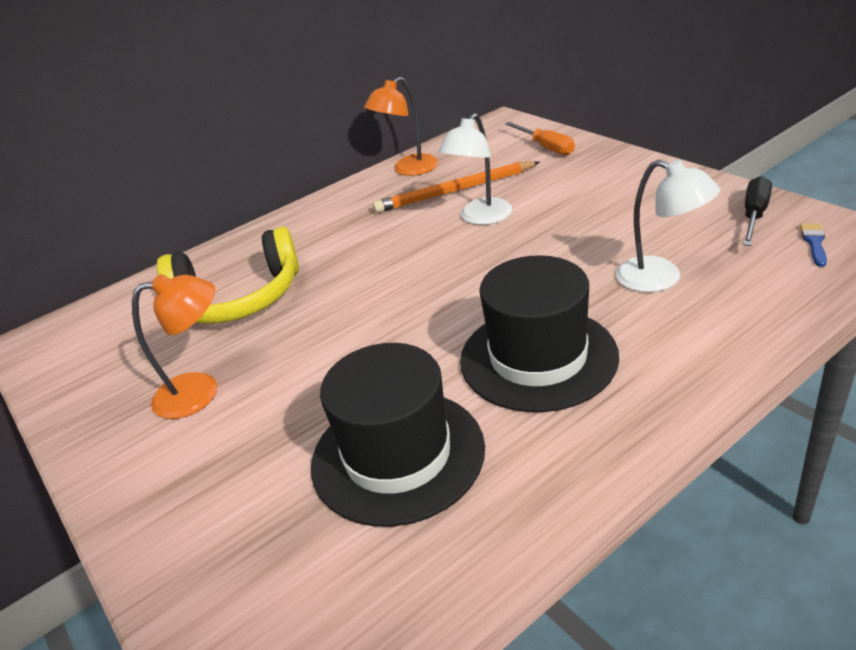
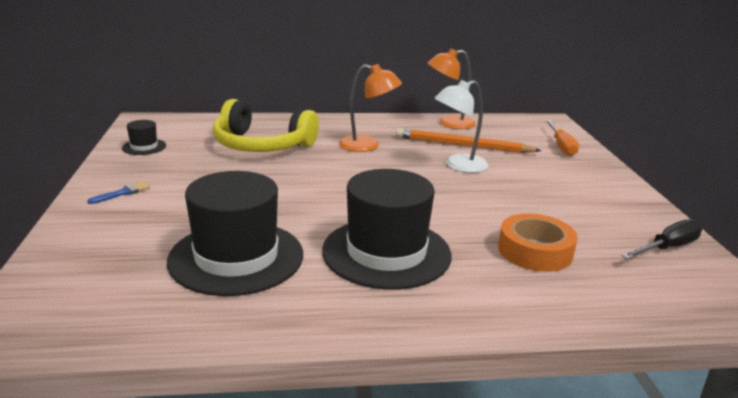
camera: 25 degrees right, 10 degrees down
(87, 377) = (144, 147): none -> black hat
(200, 392) = (184, 178): orange lamp -> orange lamp (368, 146)
(661, 279) = (535, 251): white lamp -> orange tape
(814, 242) = (695, 285): blue brush -> blue brush (123, 193)

